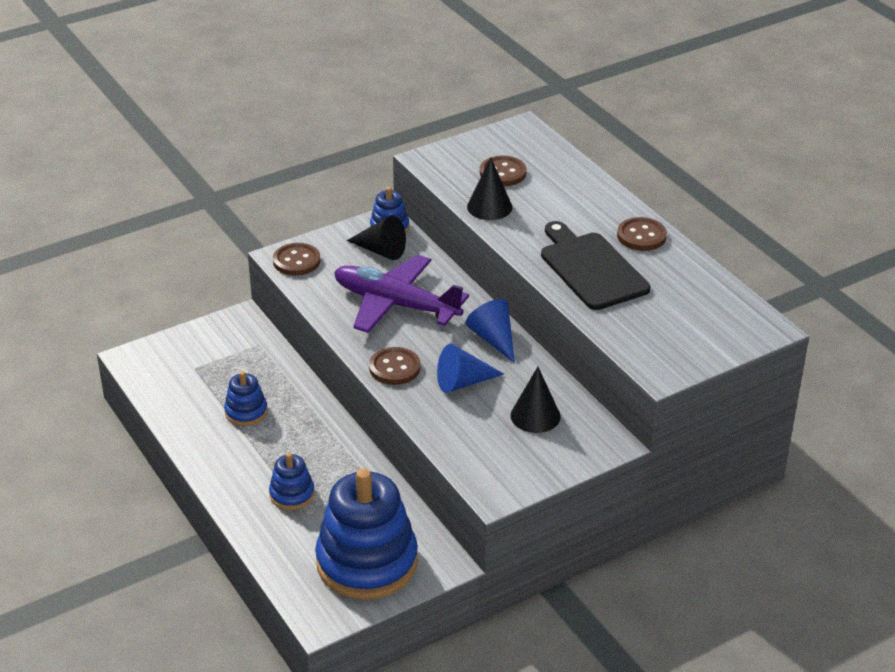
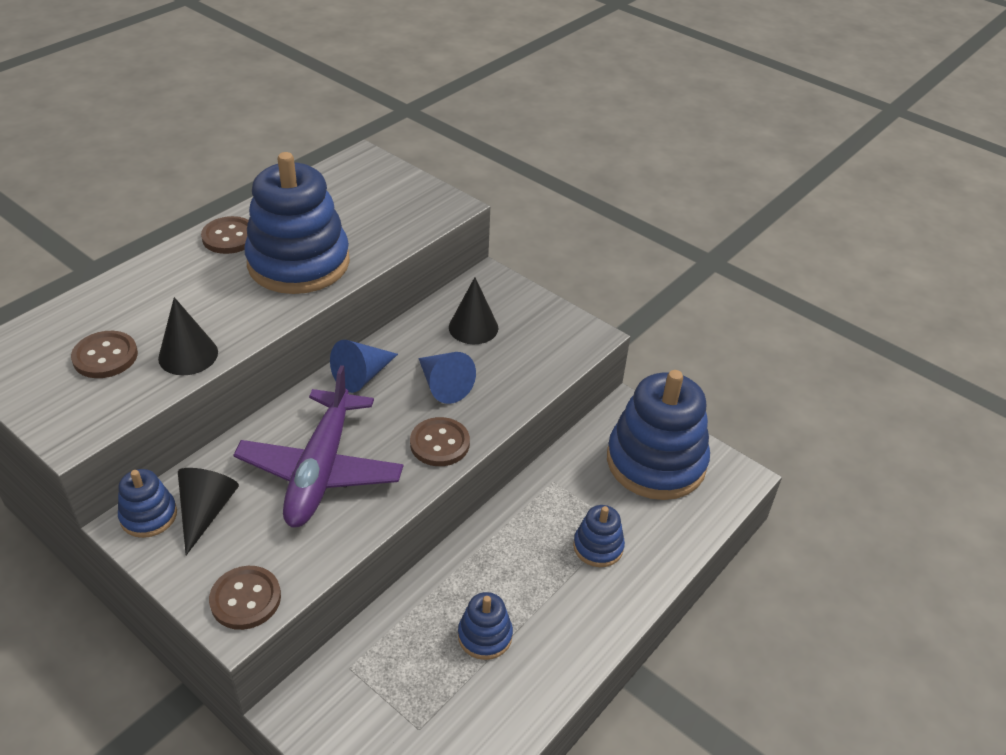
camera: 110 degrees left, 5 degrees up
(591, 268) = (299, 263): black cutting board -> blue stacking toy

